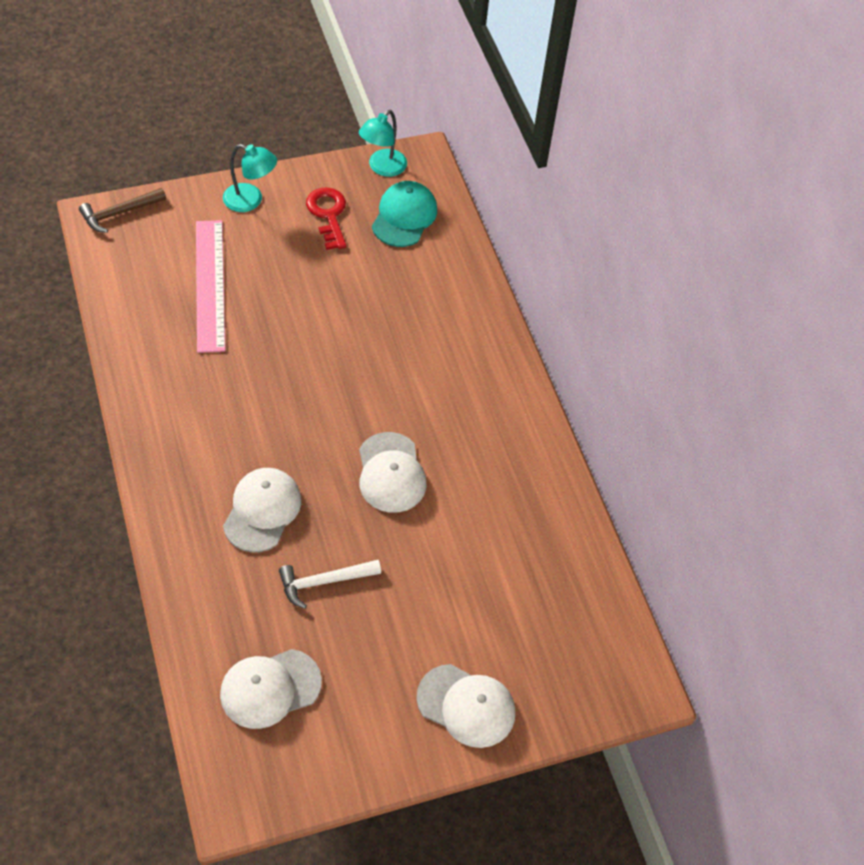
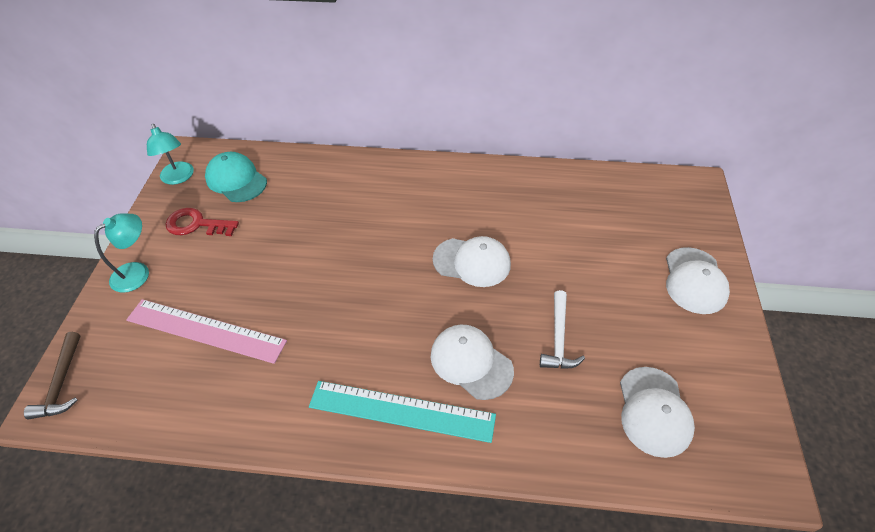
camera: 60 degrees left, 5 degrees down
(187, 471) = (401, 411): none -> turquoise ruler
(466, 706) = (694, 281): white cap -> white cap turned 135 degrees clockwise

